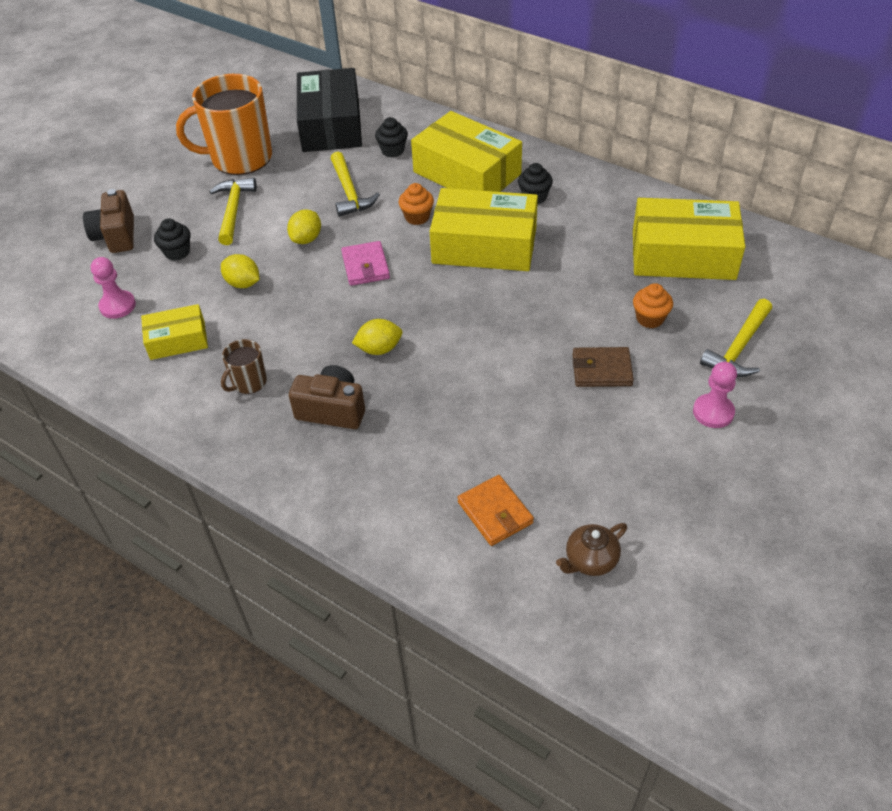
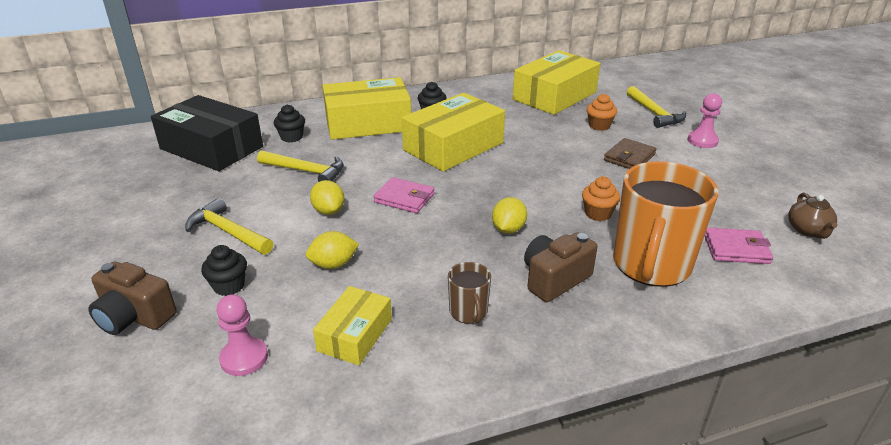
camera: 55 degrees left, 15 degrees down
(240, 158) = (165, 202): orange mug -> orange mug (651, 265)
(417, 217) = (383, 157): orange cupcake -> orange cupcake (598, 214)
(495, 512) = (736, 249): orange wallet -> pink wallet

